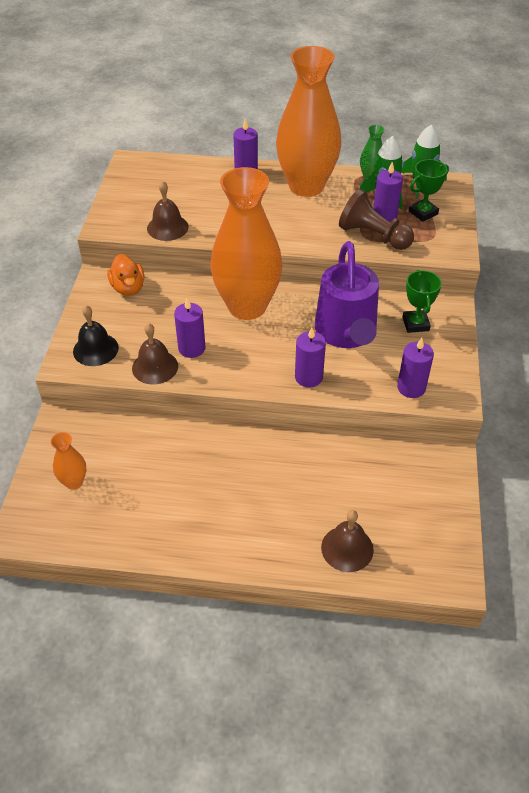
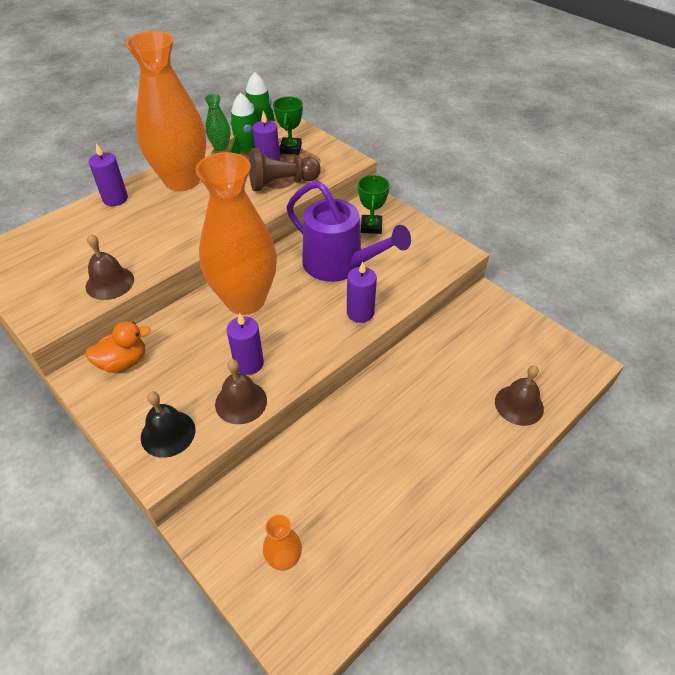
camera: 50 degrees left, 0 degrees up
(128, 288) = (123, 362): orange duck -> orange duck turned 45 degrees counterclockwise
(411, 387) = (427, 267): purple candle -> none
(415, 324) = (371, 227): green trophy -> green trophy turned 60 degrees clockwise

